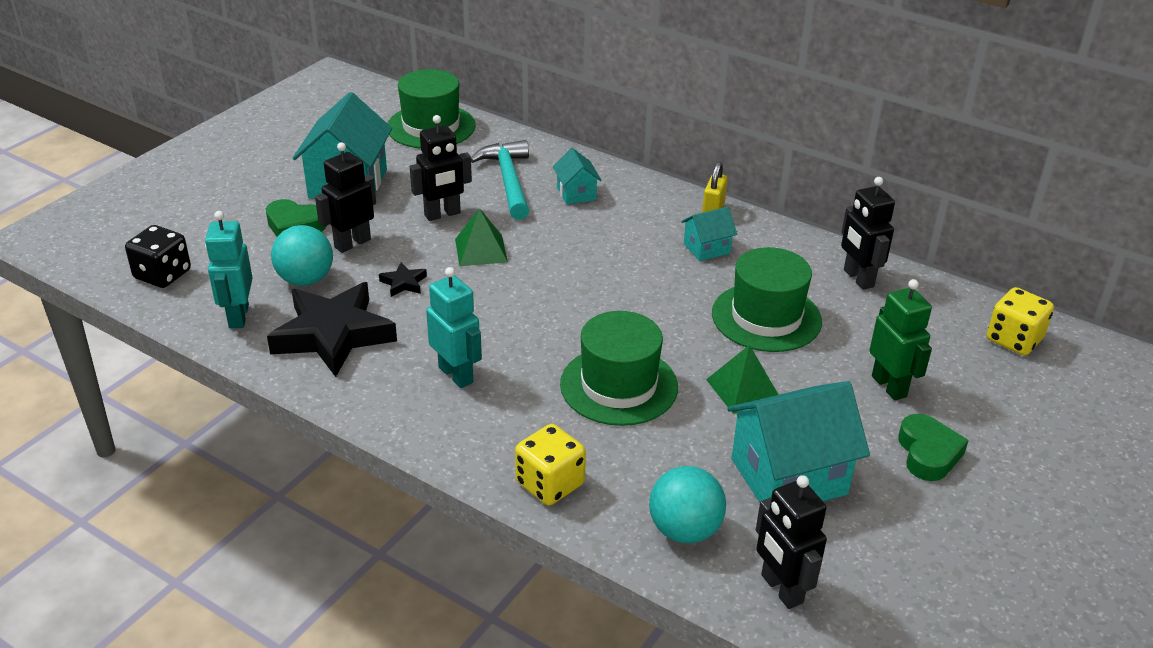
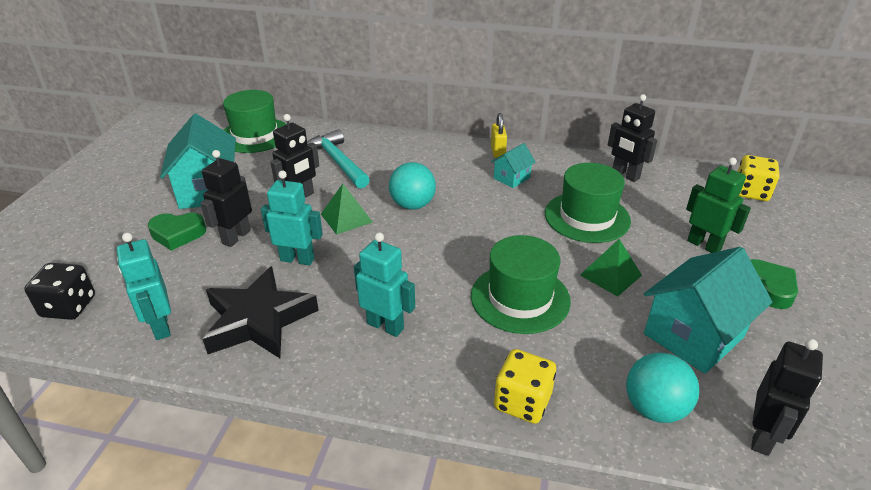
camera: 20 degrees left, 0 degrees up
(305, 279) = (209, 277): turquoise ball -> turquoise ball (412, 205)
(403, 283) = (297, 259): black star -> turquoise robot
(576, 193) = (394, 160): turquoise house -> none
(781, 589) = (762, 436): black robot -> black robot turned 105 degrees counterclockwise

